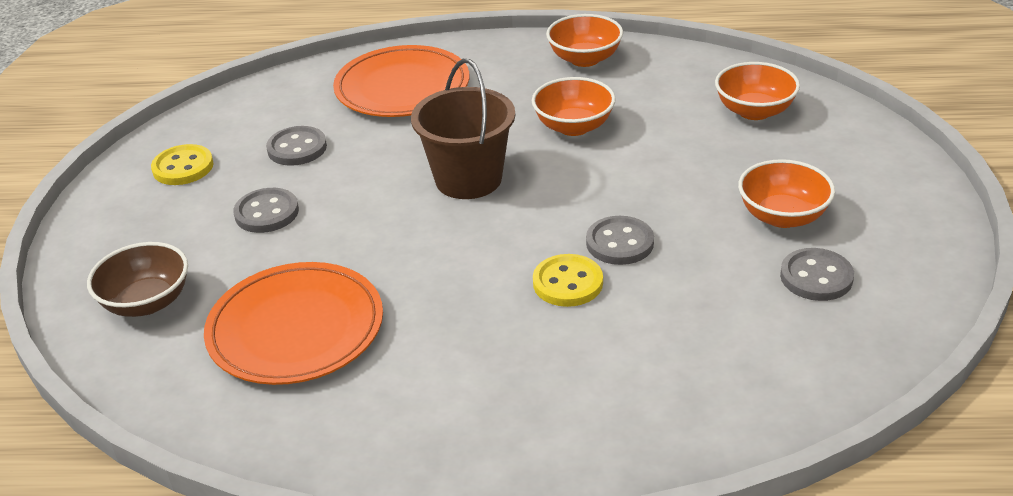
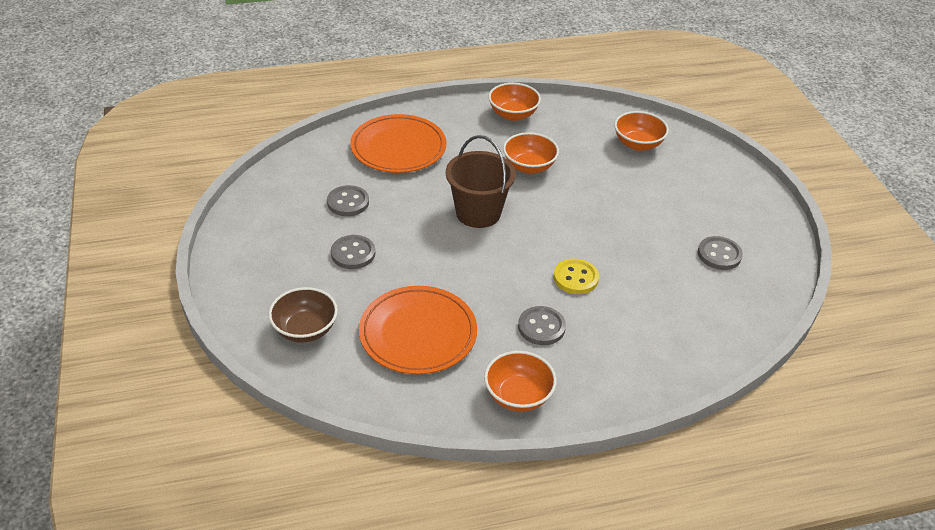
camera: 20 degrees left, 5 degrees up
(183, 167) = (272, 226): yellow button -> none
(619, 243) = (595, 246): grey button -> grey button (541, 327)
(782, 216) = (684, 216): orange bowl -> orange bowl (518, 396)

